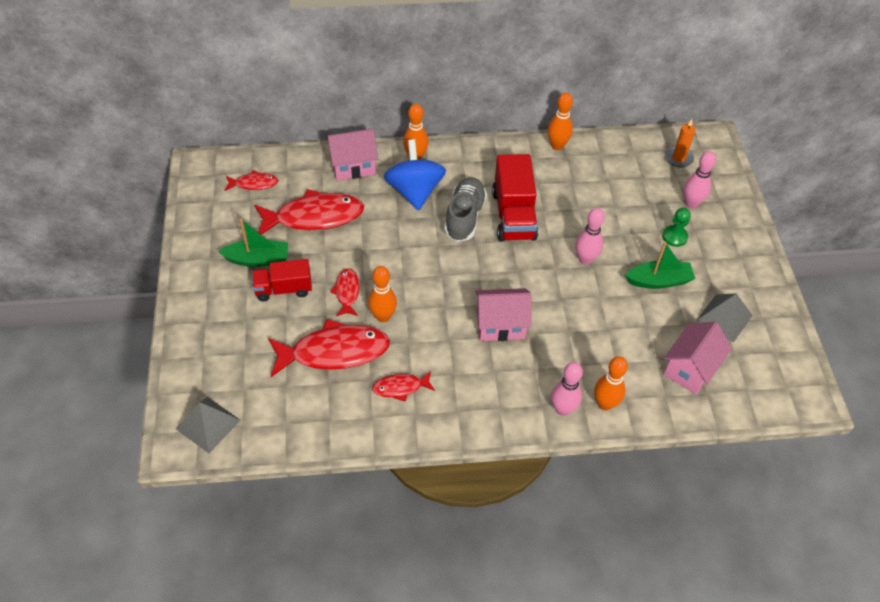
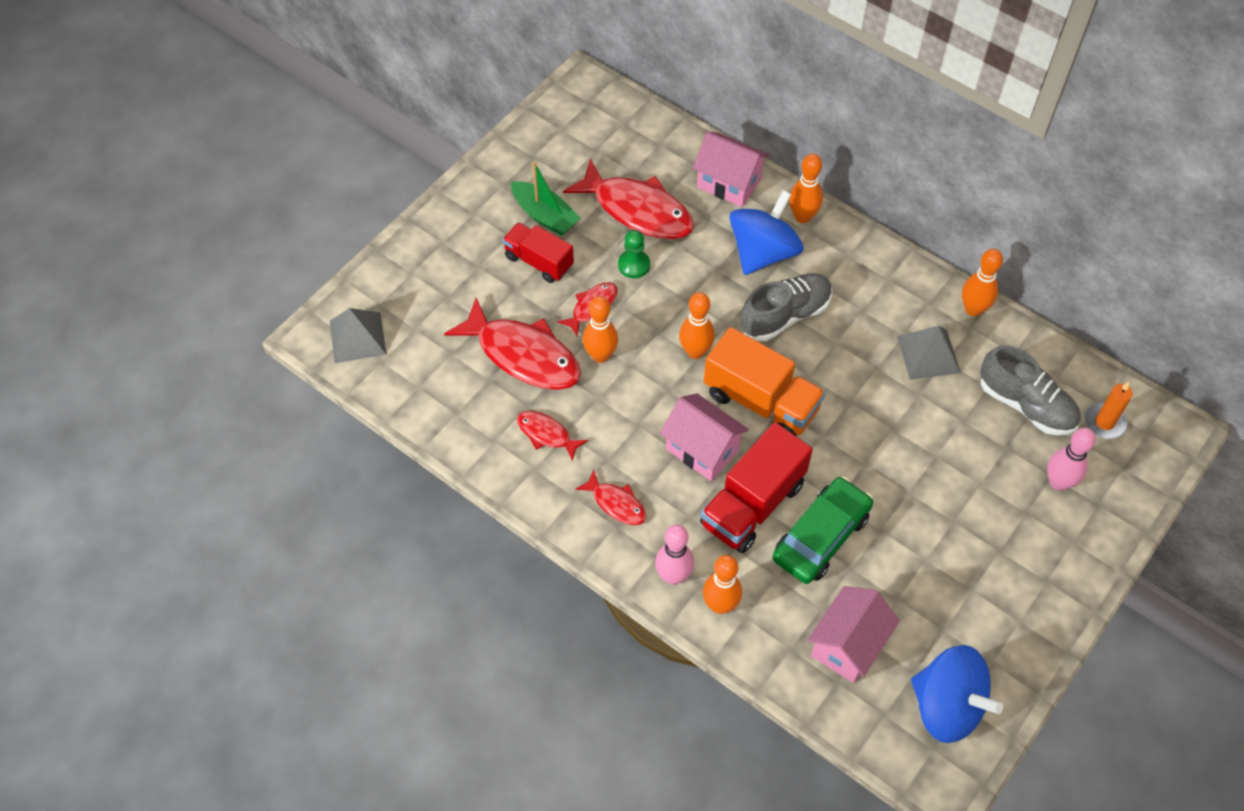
camera: 45 degrees right, 5 degrees up
(254, 184) = (615, 137): red fish -> red fish (616, 503)
(436, 273) = (695, 351): none -> orange bowling pin
(503, 274) = (761, 401): none -> orange truck
(513, 215) = (839, 350): red truck -> red truck (752, 504)
(585, 259) = (864, 451): pink bowling pin -> none
(614, 322) = (821, 537): none -> green car
(635, 176) = (1026, 405): none -> grey shoe
(659, 281) = (919, 534): green boat -> none
(674, 237) = (994, 502): green pawn -> green pawn (634, 265)
(690, 369) = (847, 645): pink house -> pink house turned 45 degrees counterclockwise
(724, 317) = (948, 627): grey pyramid -> grey pyramid (928, 354)
(768, 359) = (947, 706): none -> blue spinning top

